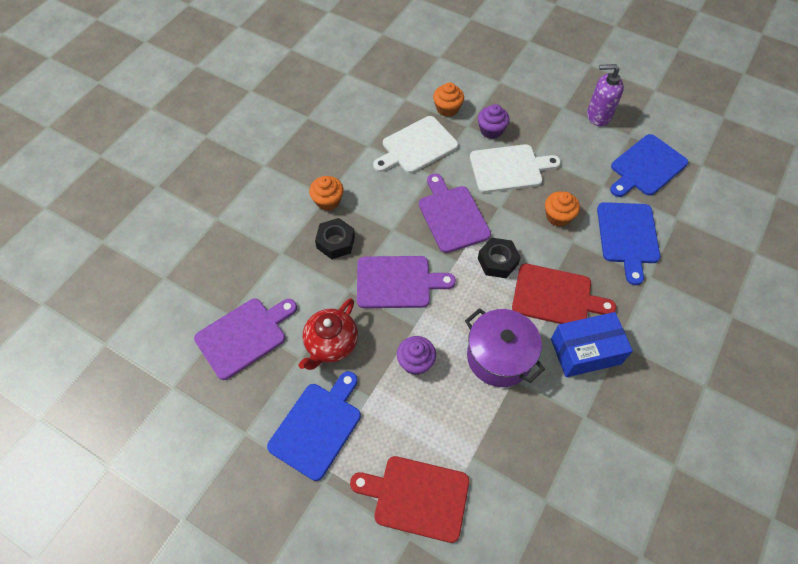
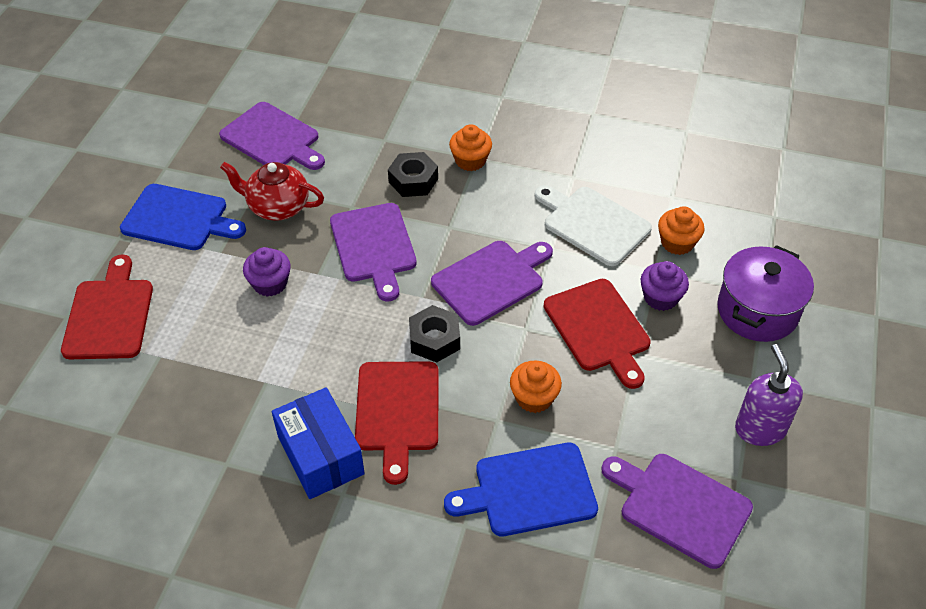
camera: 75 degrees right, 10 degrees down
(499, 357) = (293, 362): purple pot -> purple pot (757, 311)
(509, 168) = (598, 329): white cutting board -> red cutting board
(646, 167) = (680, 506): blue cutting board -> purple cutting board

